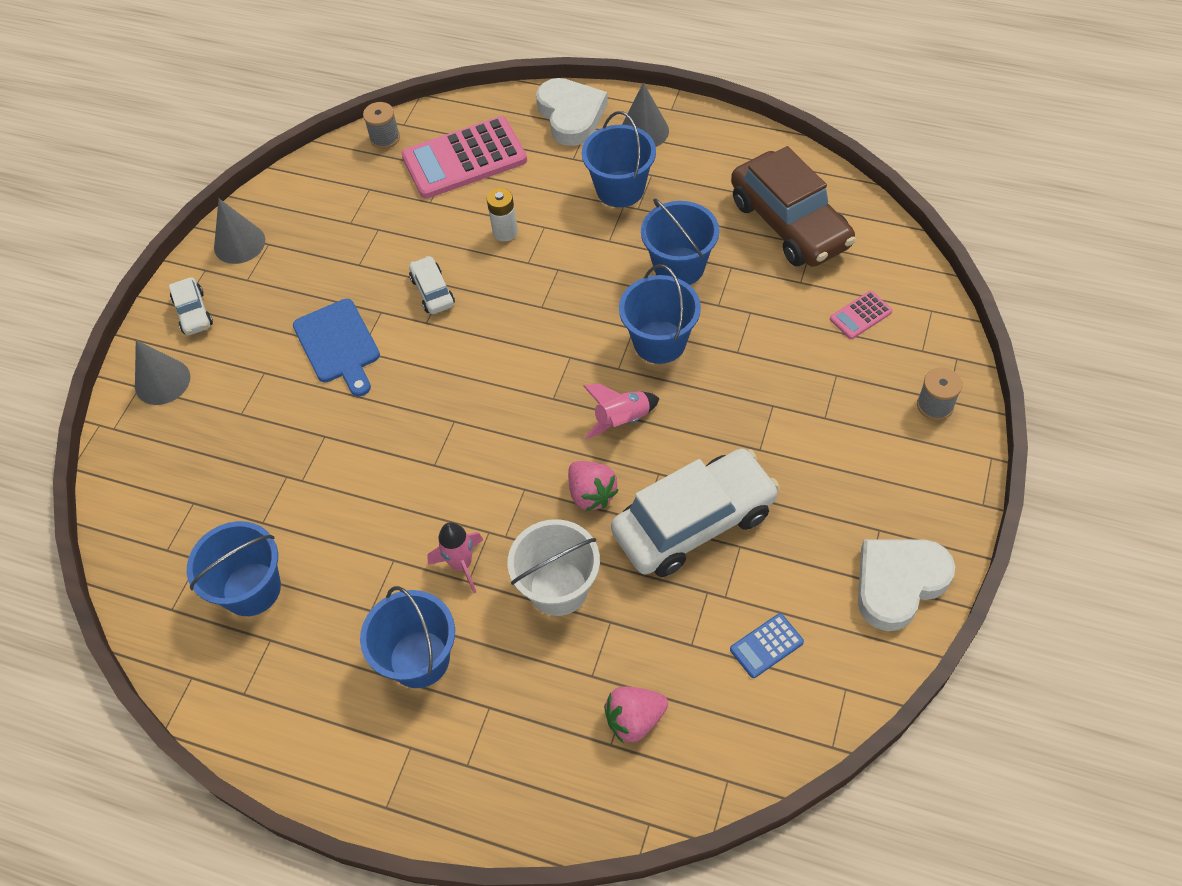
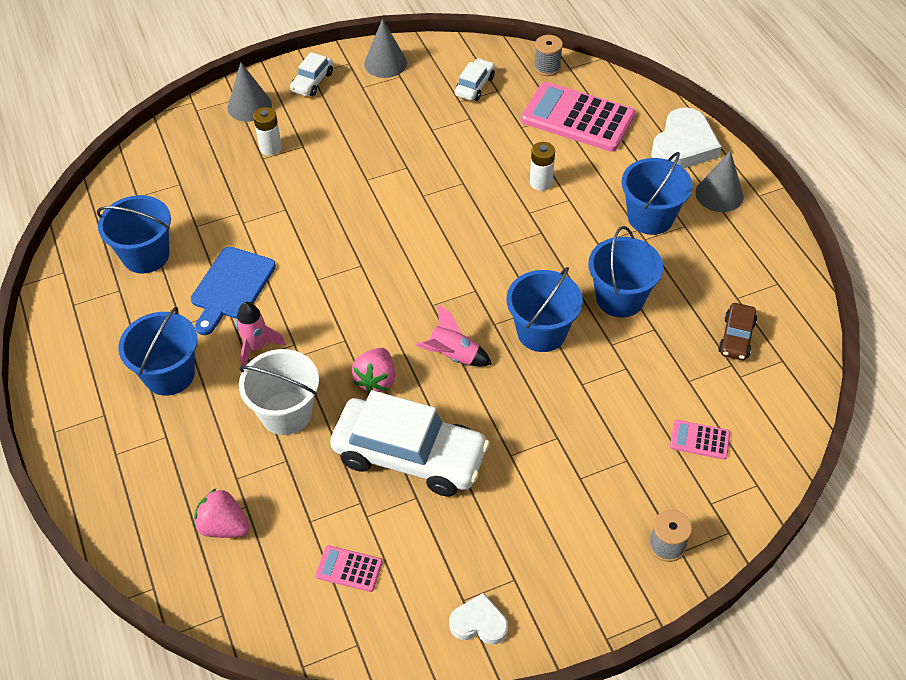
camera: 45 degrees right, 5 degrees down
(235, 399) = (270, 147): none -> white battery
(338, 345) = (360, 165): blue cutting board -> blue cutting board (231, 287)
(432, 291) = (450, 181): white car -> white car (474, 86)
(766, 646) = (349, 569): blue calculator -> pink calculator
(789, 223) = (736, 337): brown car -> brown car, size x0.47
(898, 583) = (479, 623): white heart -> white heart, size x0.57

